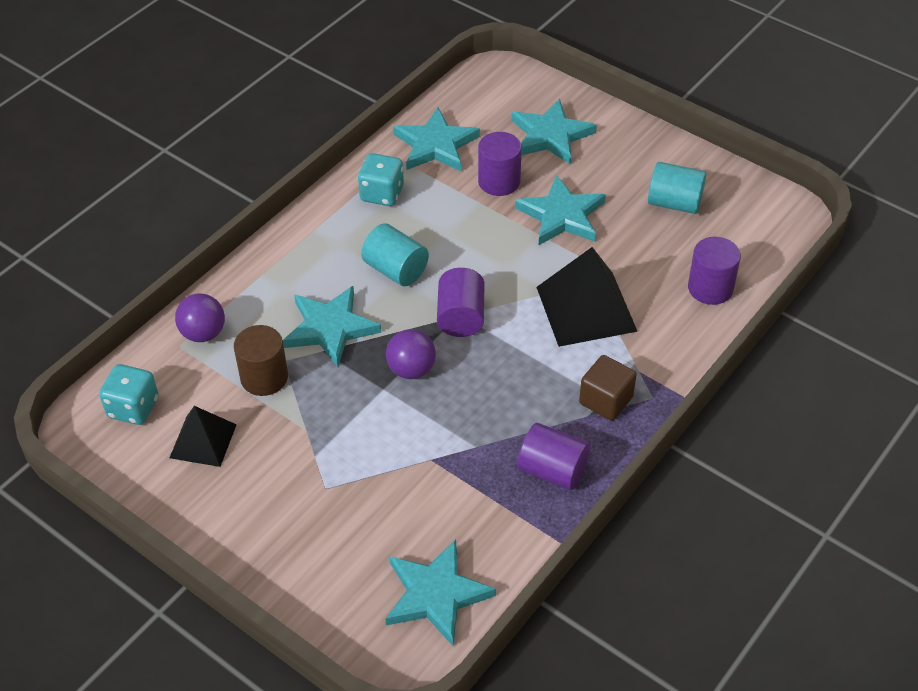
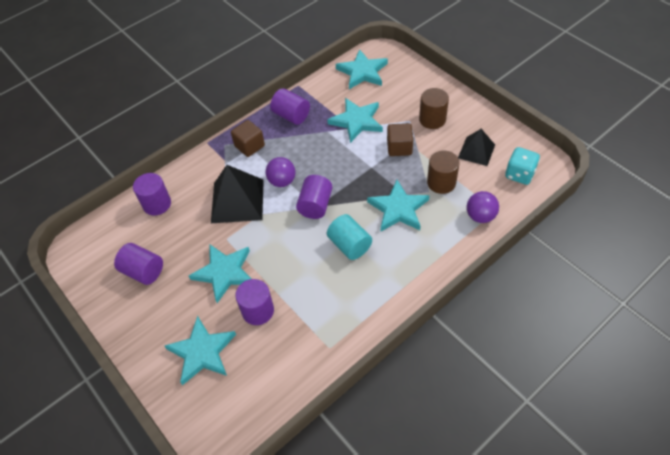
camera: 165 degrees left, 5 degrees up
(283, 495) = (432, 119): none -> brown cylinder
(339, 430) = (399, 148): none -> brown cube
(382, 194) = (348, 313): turquoise dice -> none
(411, 369) = (353, 176): purple ball -> purple ball (282, 181)
(436, 145) = (296, 357): turquoise star -> turquoise star (356, 121)
(674, 203) = (143, 271): turquoise cylinder -> purple cylinder

